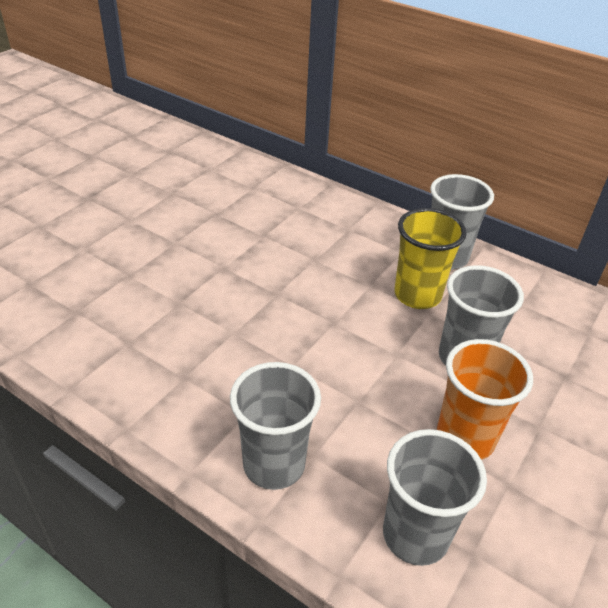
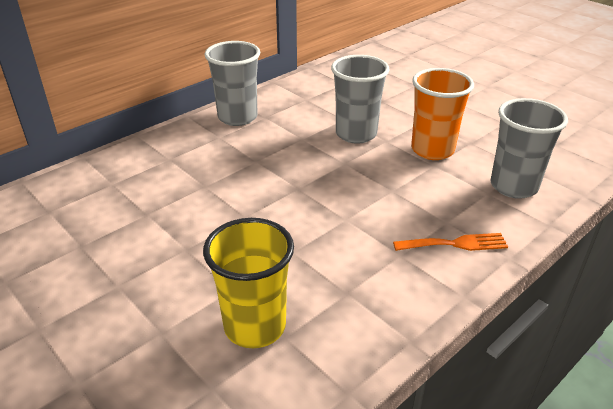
camera: 75 degrees left, 5 degrees down
(274, 464) = (455, 244): grey cup -> orange fork
(417, 295) = (279, 140): yellow cup -> yellow cup (255, 326)

